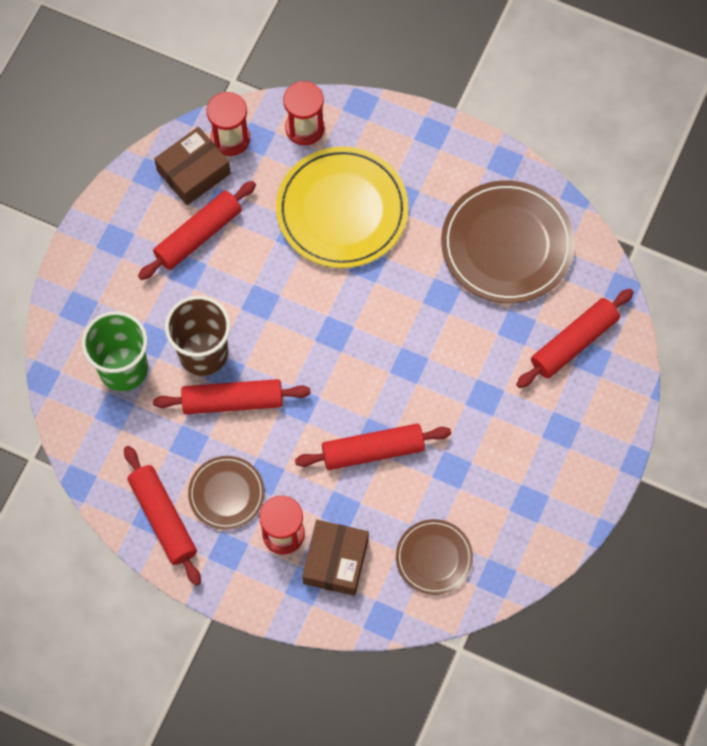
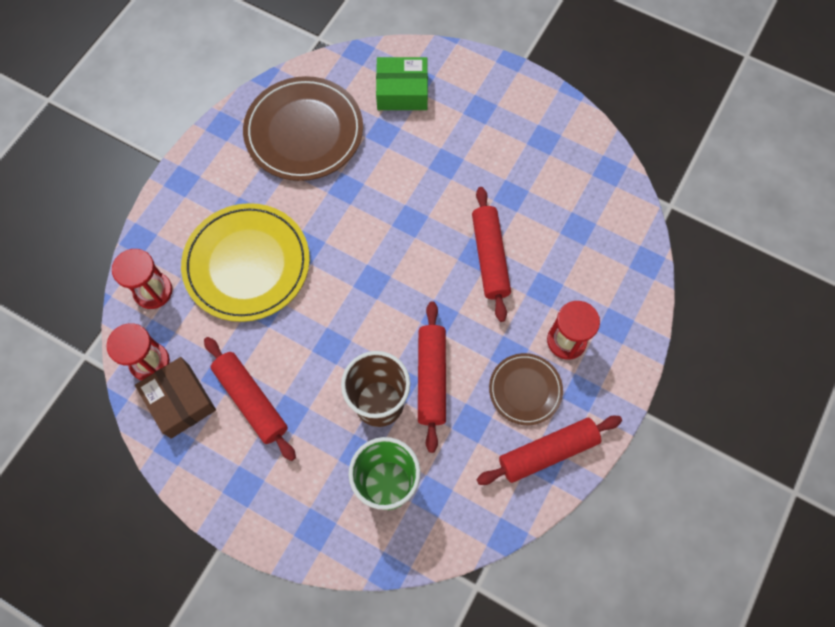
camera: 85 degrees left, 0 degrees up
(335, 561) = (593, 297): brown box -> none
(434, 558) = (591, 216): brown plate -> none
(574, 342) = (402, 91): red rolling pin -> green box

